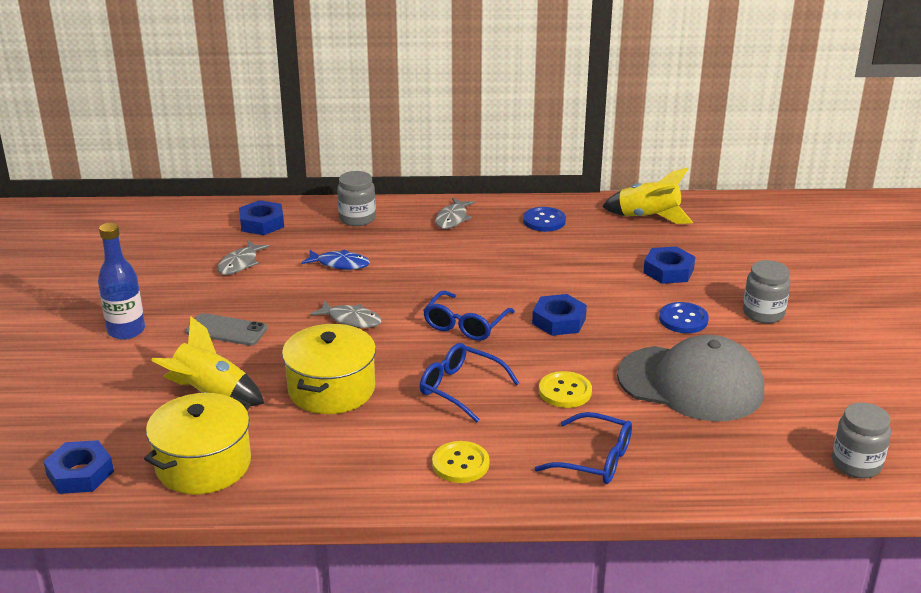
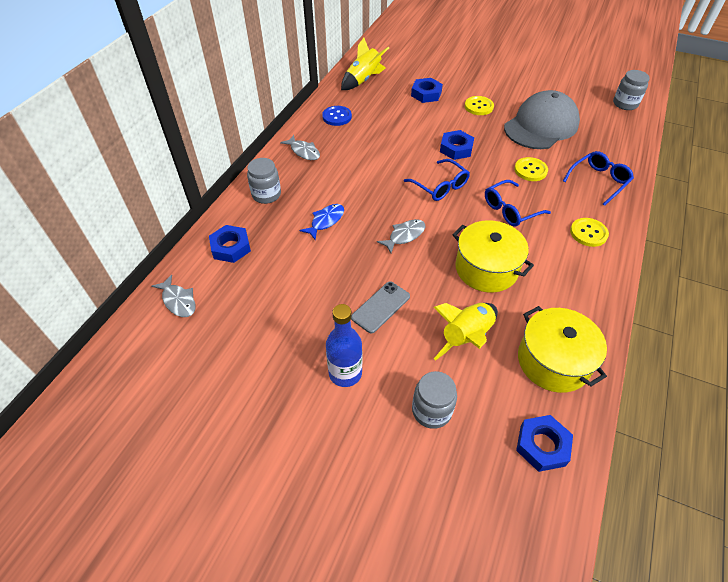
camera: 65 degrees left, 20 degrees up
(240, 263) = (285, 275): grey fish -> grey fish (178, 301)
(683, 319) = (478, 107): blue button -> yellow button
(763, 313) = (486, 81): grey jar -> grey jar (431, 411)

